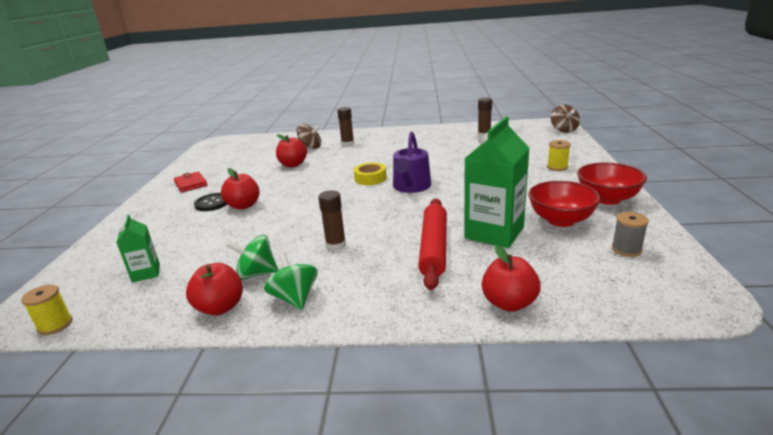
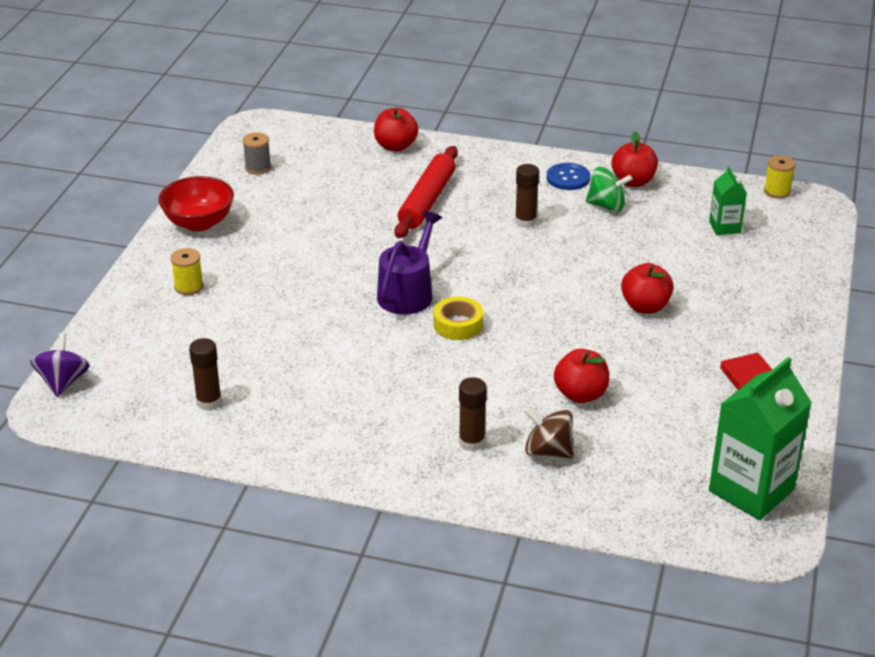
camera: 170 degrees left, 10 degrees up
(212, 203) = (694, 322): black button -> none
(295, 298) = (568, 178): green spinning top -> blue button
(494, 233) = (357, 205): green carton -> green carton (751, 490)
(561, 220) = (278, 206): red bowl -> none
(563, 130) = (63, 382): brown spinning top -> purple spinning top

